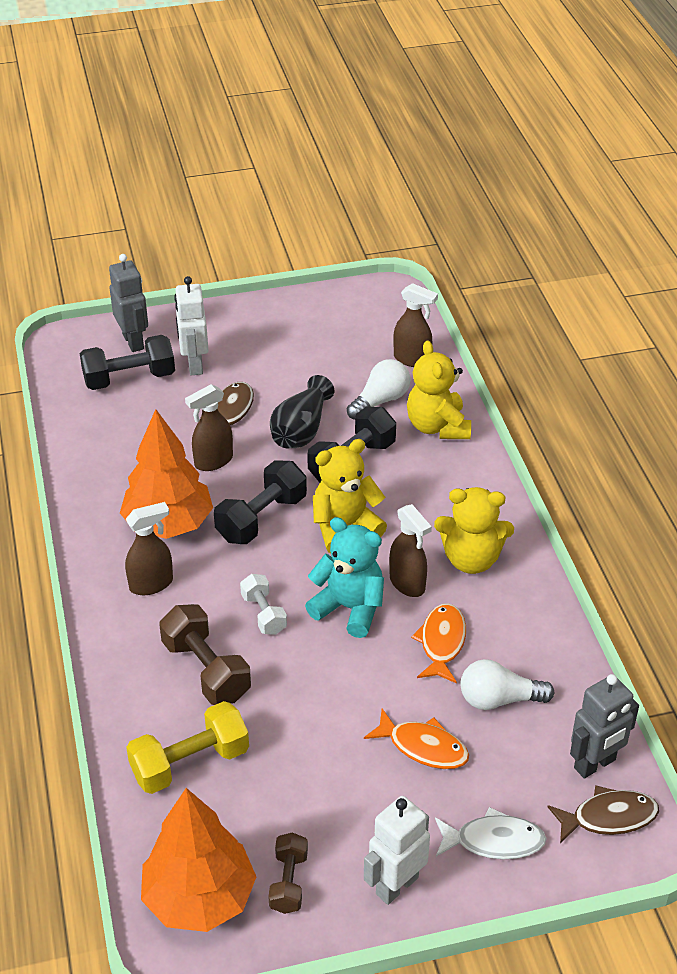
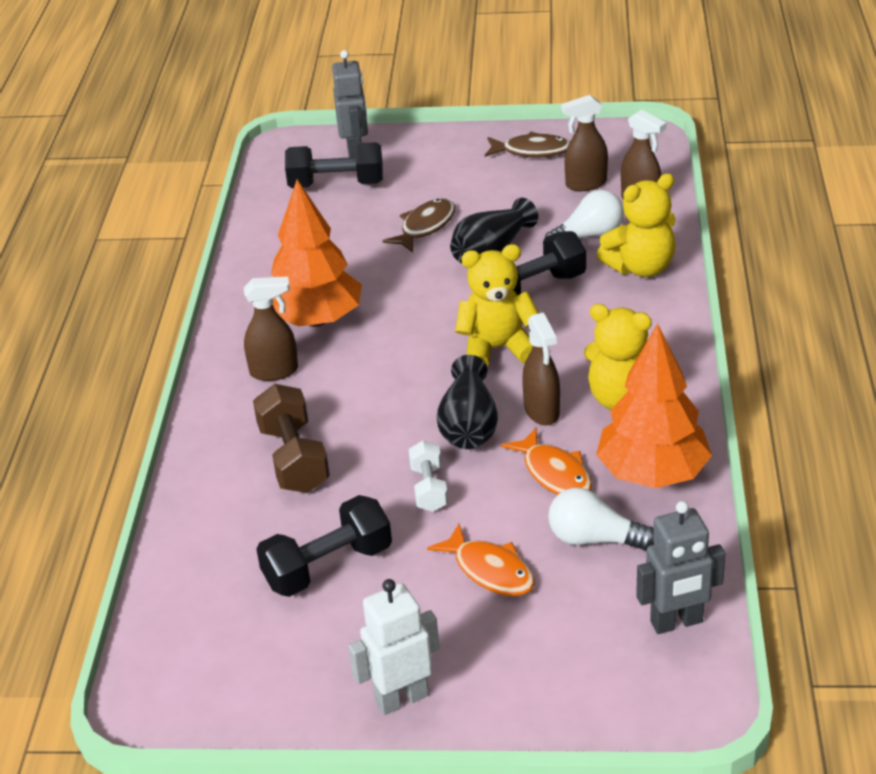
camera: 20 degrees right, 5 degrees down
(190, 763) = (238, 541): yellow dumbbell -> none
(194, 365) = (407, 180): white robot -> none
(199, 898) = (191, 668): orange tree -> orange tree (652, 474)
(213, 461) = (387, 269): brown spray bottle -> brown spray bottle (585, 184)
(261, 518) = (413, 328): black dumbbell -> black dumbbell (328, 566)
(263, 614) = (376, 416): white dumbbell -> white dumbbell (429, 488)
(289, 882) = (289, 672): brown dumbbell -> none
(349, 608) = (469, 425): turquoise teddy bear -> black vase
(437, 427) = (641, 267): yellow teddy bear -> yellow teddy bear turned 120 degrees counterclockwise
(441, 642) = (554, 473): orange fish -> orange fish turned 120 degrees clockwise
(494, 841) = (528, 676): white fish -> none
(608, 817) = (669, 678): brown fish -> brown fish (532, 151)

